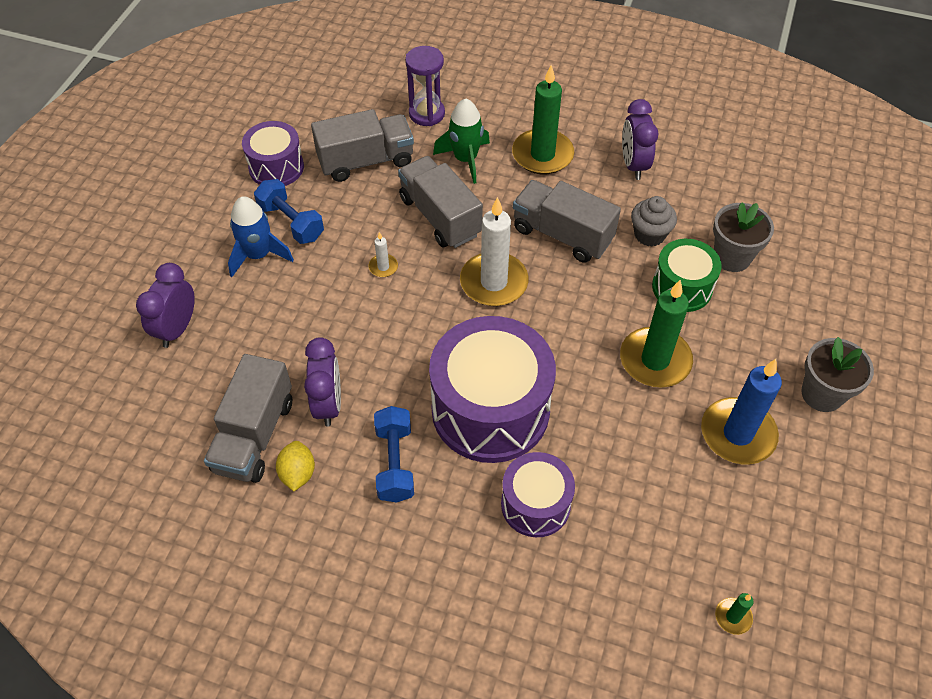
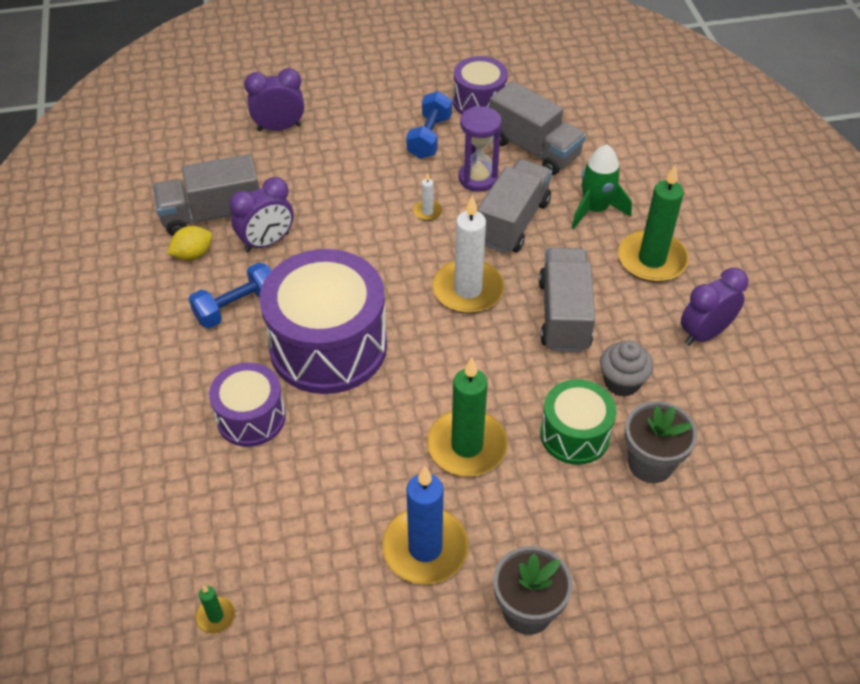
camera: 60 degrees right, 5 degrees down
(258, 255) = (381, 135): blue rocket -> none
(427, 114) = (626, 160): purple hourglass -> purple hourglass (478, 178)

